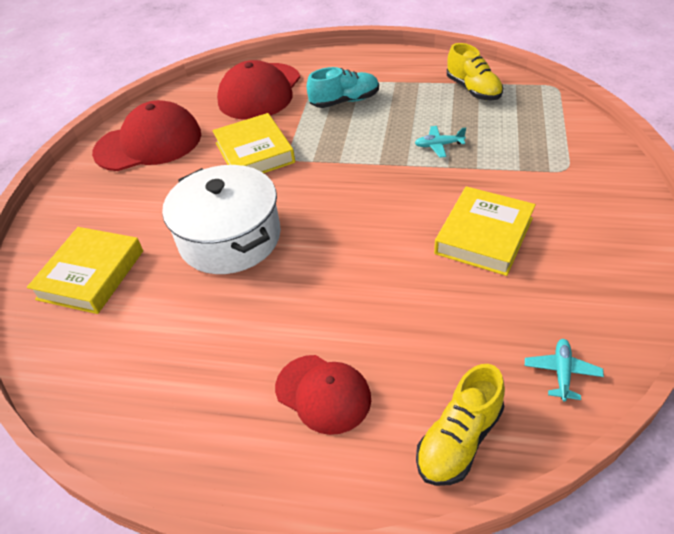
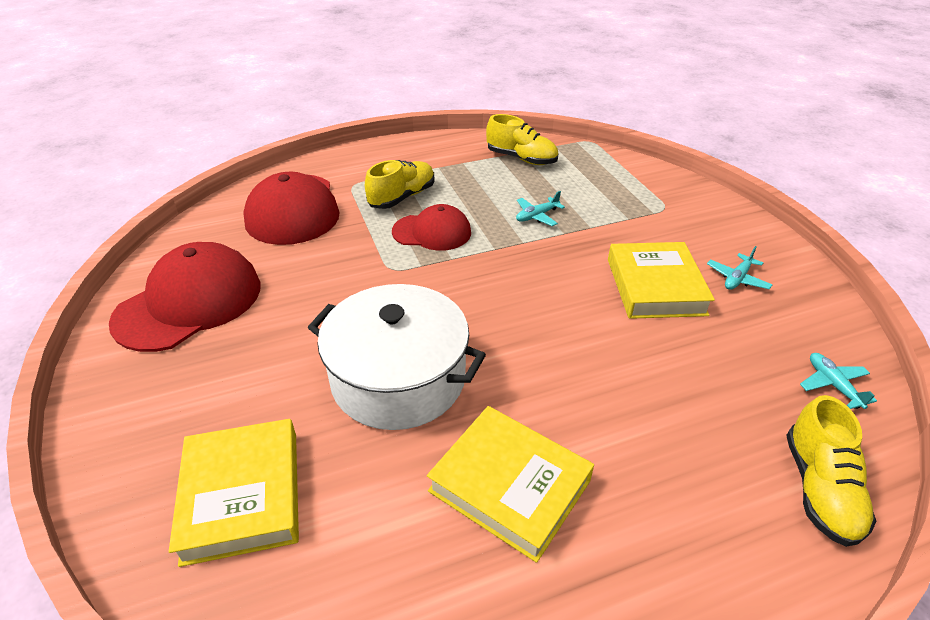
camera: 35 degrees left, 5 degrees down
(254, 152) = (344, 275): yellow book -> yellow book (509, 486)
(323, 393) = (658, 507): red cap -> red cap (432, 232)
(345, 101) = (402, 197): turquoise shoe -> yellow shoe
(569, 253) = (737, 278): none -> turquoise plane

